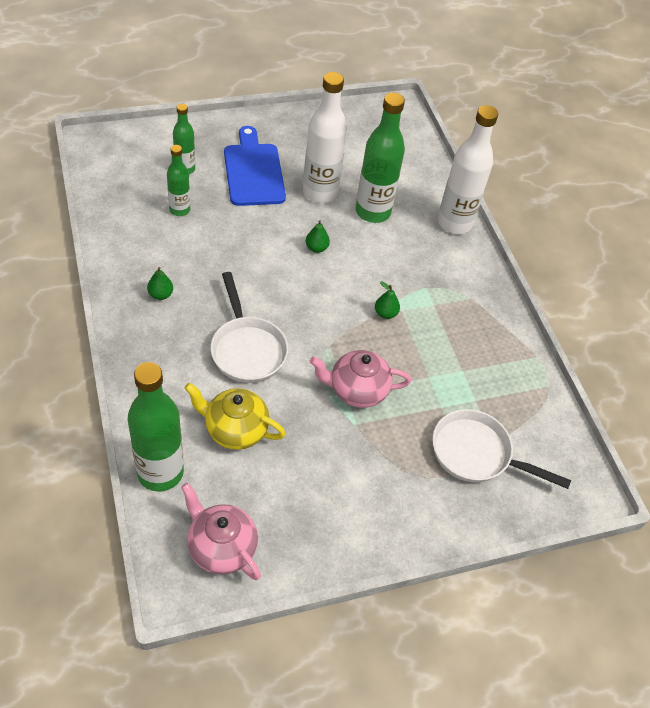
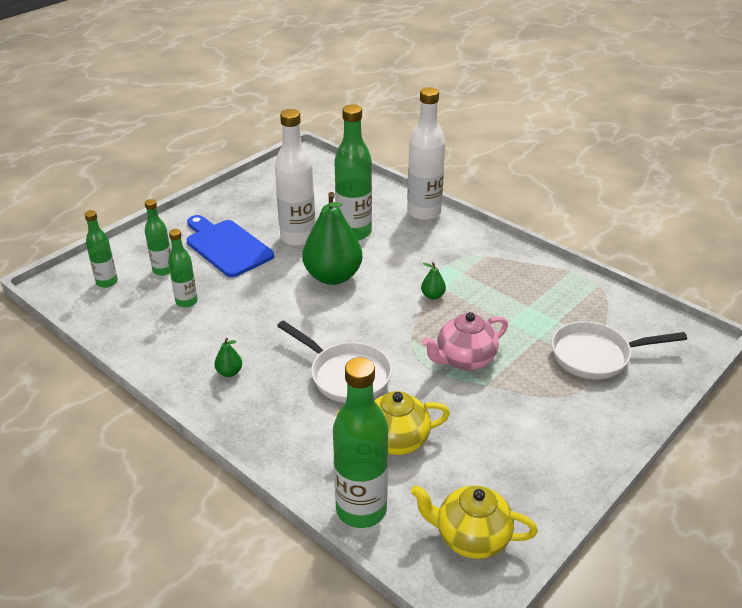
camera: 25 degrees left, 15 degrees down
(134, 158) = (107, 282): none -> green bottle
(221, 547) = (470, 537): pink teapot -> yellow teapot
(316, 248) = (333, 276): green pear -> green pear, size x2.47

